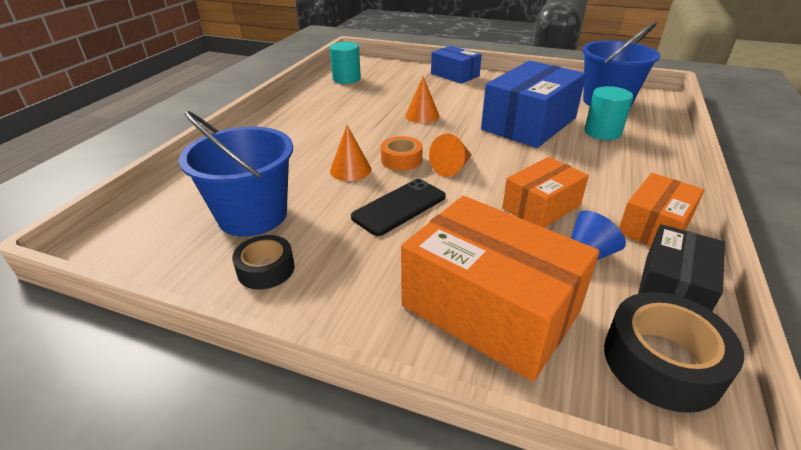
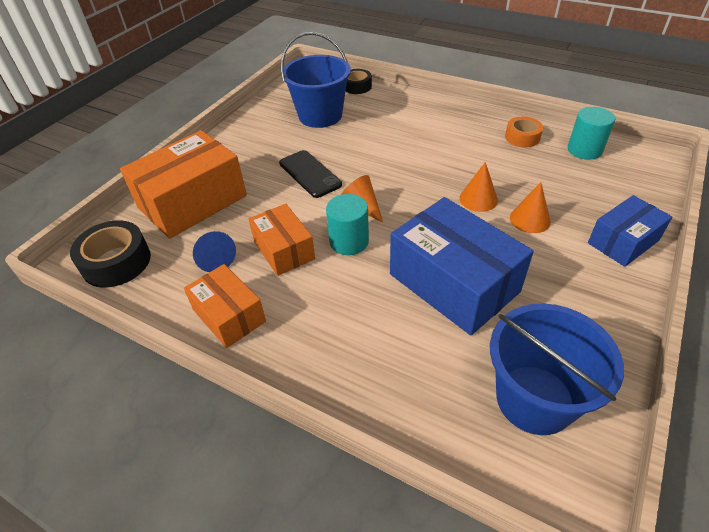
camera: 100 degrees right, 10 degrees up
(266, 269) = (265, 124): black tape -> black tape (357, 86)
(350, 170) = (370, 152): orange cone -> orange cone (530, 219)
(401, 160) = (381, 179): orange tape -> orange tape (522, 137)
(602, 132) = (424, 350): turquoise cylinder -> turquoise cylinder (349, 241)
(672, 289) = (161, 294): black box -> none

